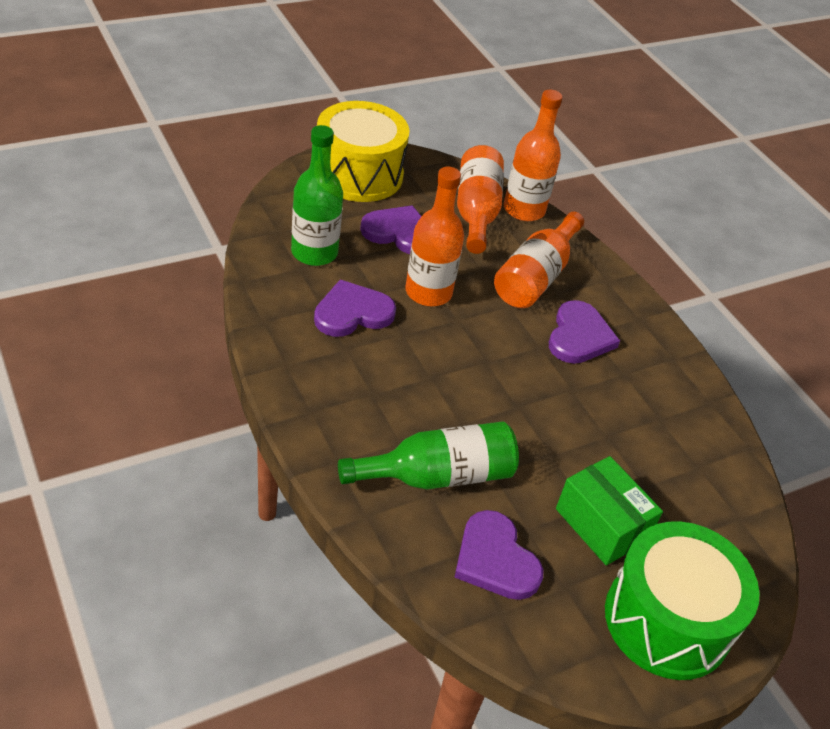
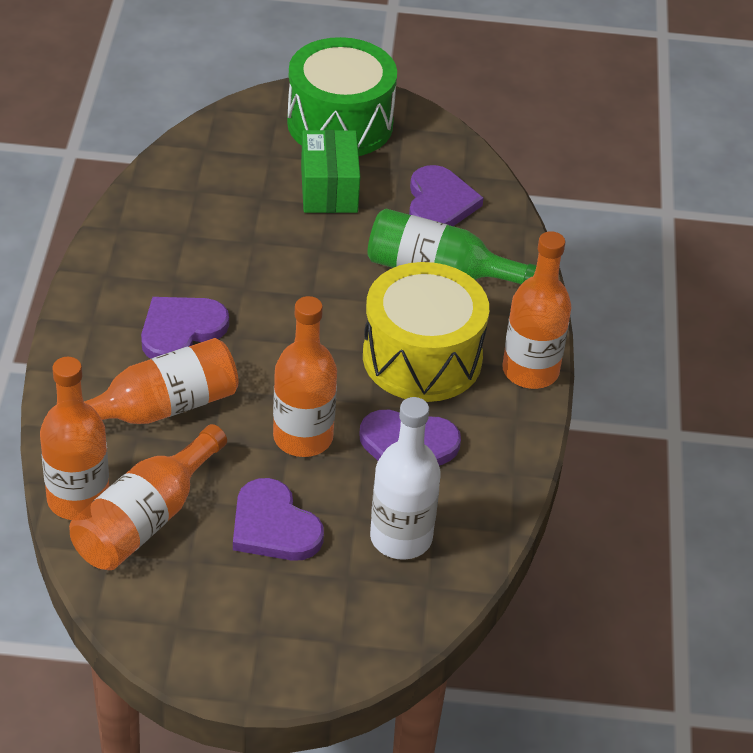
camera: 145 degrees left, 0 degrees up
(299, 410) = (530, 371): none -> orange bottle
(314, 252) = (401, 538): green bottle -> white bottle
(358, 174) = (254, 640): yellow drum -> yellow drum (422, 358)

